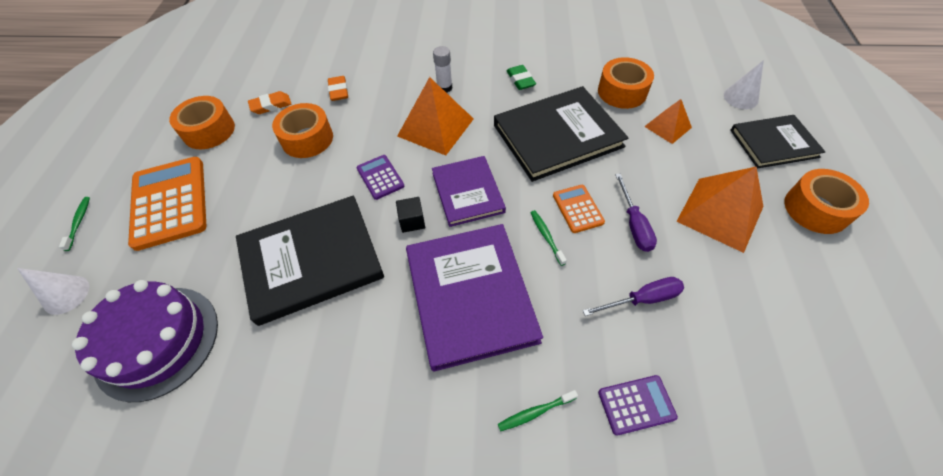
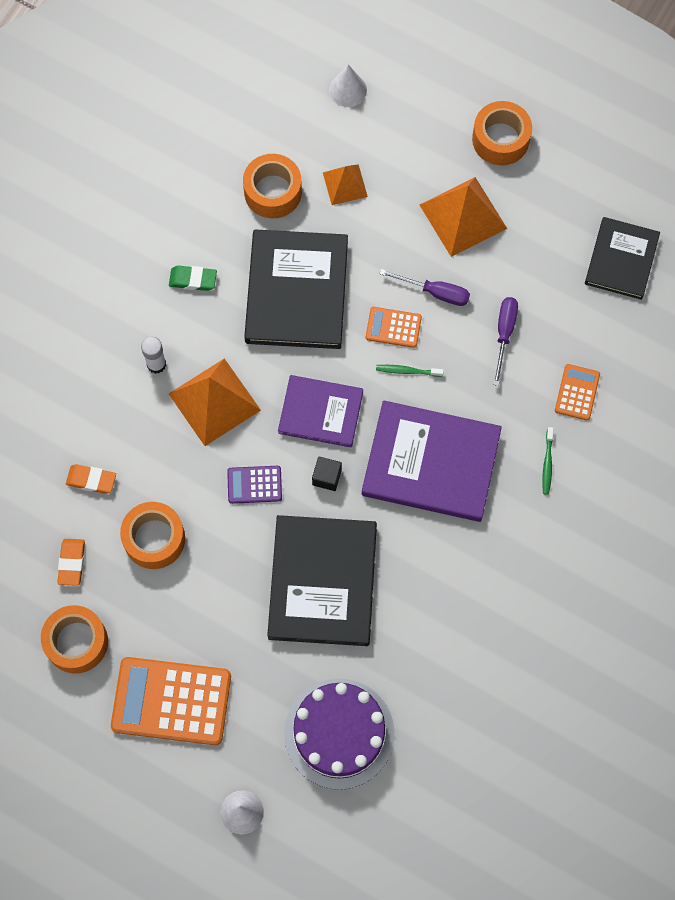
camera: 65 degrees left, 15 degrees up
(79, 222) = (148, 797): green toothbrush -> none
(636, 405) = (577, 392): purple calculator -> orange calculator
(773, 143) = (418, 111): black book -> black book (621, 260)

